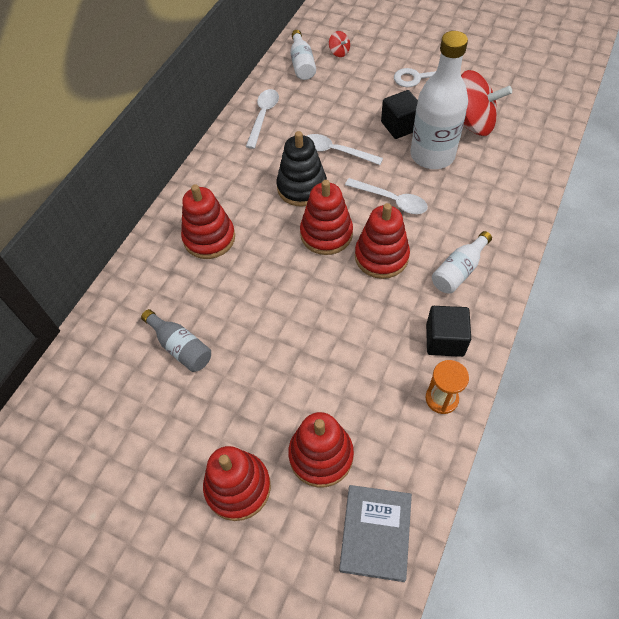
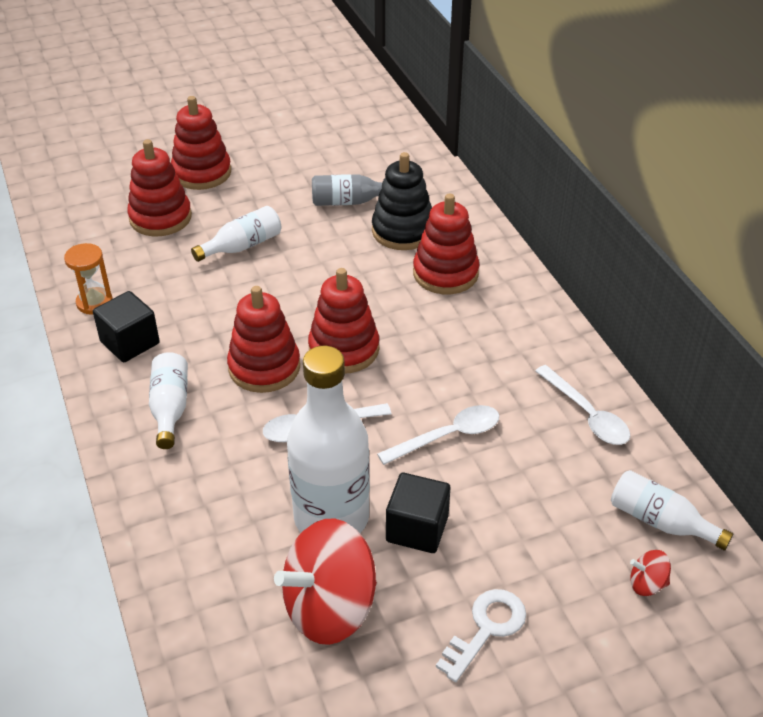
camera: 130 degrees right, 15 degrees down
(295, 367) = (242, 246): none -> white bottle
(302, 187) = (428, 372): black stacking toy -> black stacking toy (403, 231)
(375, 533) = (77, 209): grey book -> none

